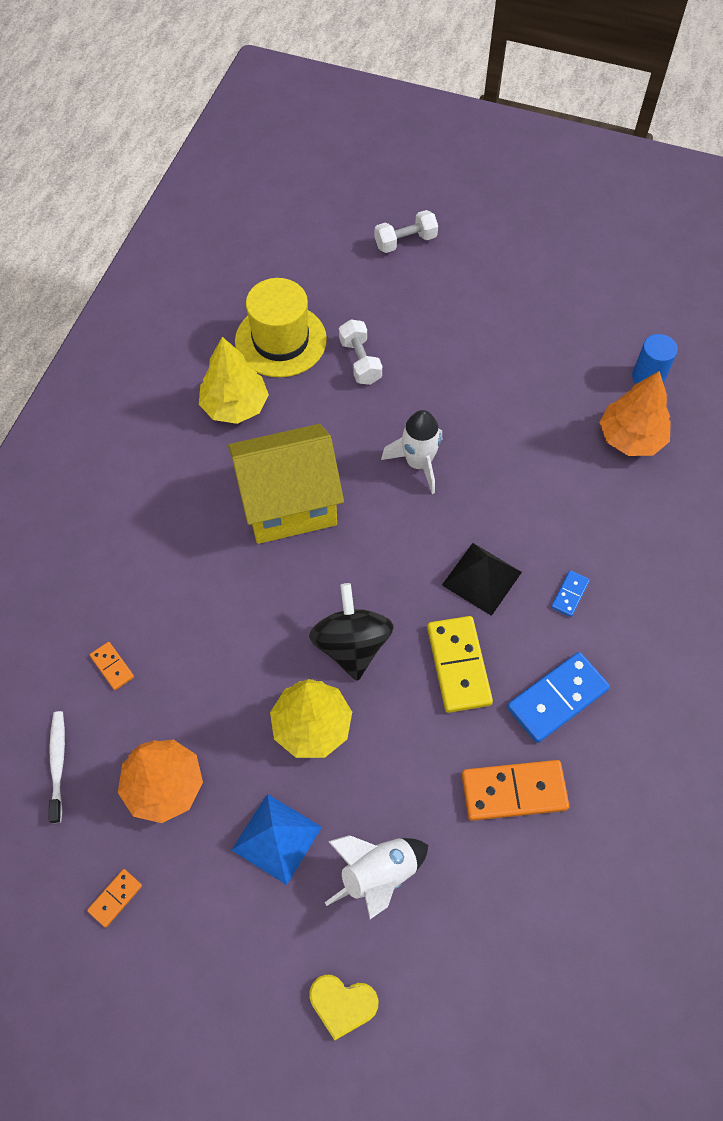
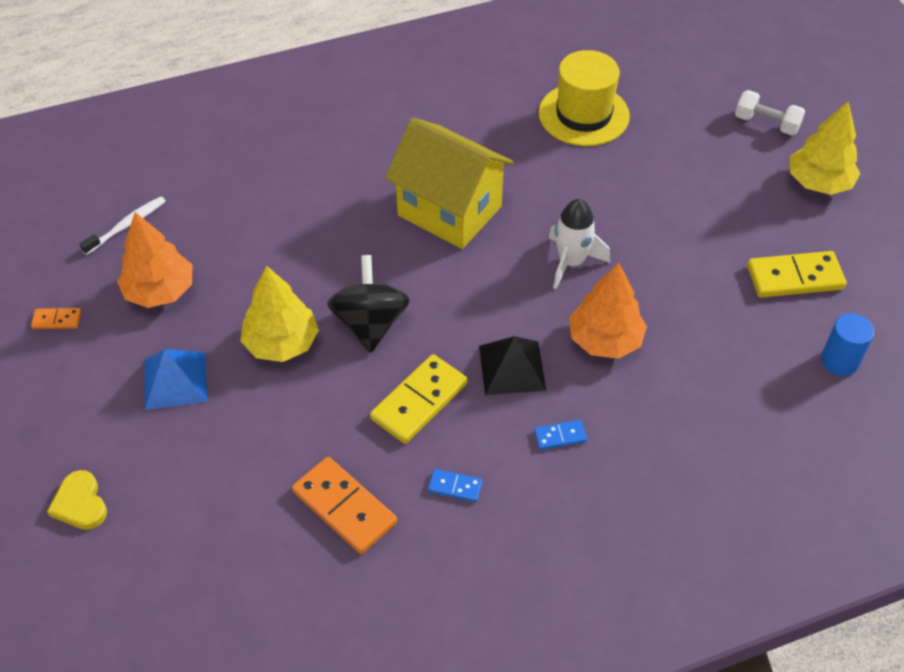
camera: 50 degrees right, 10 degrees down
(112, 666) = (223, 204): orange domino -> none
(235, 406) = (498, 128): yellow tree -> yellow tree (819, 183)
(351, 645) = (370, 324): black spinning top -> black spinning top turned 45 degrees counterclockwise
(360, 361) = (621, 169): white dumbbell -> none
(378, 875) = (198, 461): white rocket -> none
(557, 699) = (455, 487): blue domino -> blue domino, size x0.50
(558, 343) = (795, 278): none -> yellow domino
(630, 438) = (761, 386): orange tree -> orange tree (605, 340)

